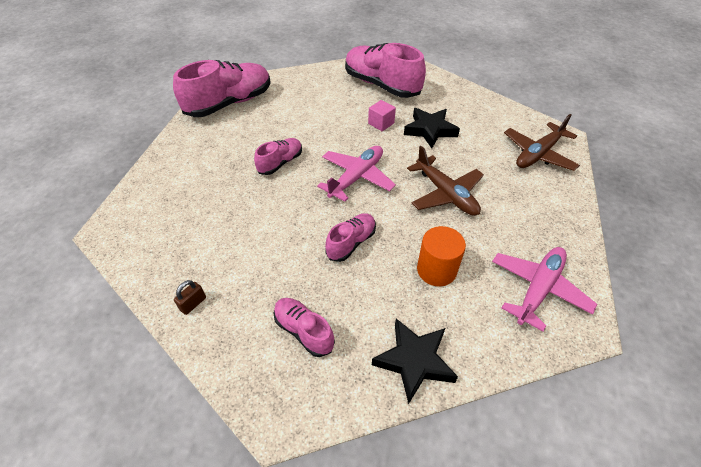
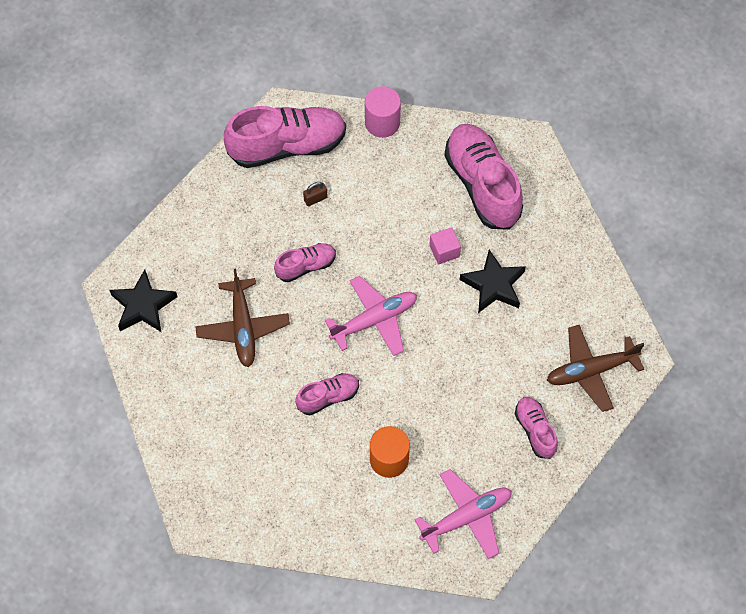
camera: 25 degrees right, 15 degrees up
(193, 304) = (167, 400): brown padlock -> brown padlock (315, 199)
(293, 76) = (382, 123): none -> pink cylinder
(304, 331) = (246, 465): pink shoe -> pink shoe (535, 430)
(414, 361) = (320, 529): black star -> black star (143, 305)
(446, 194) = (453, 380): brown plane -> brown plane (243, 328)

